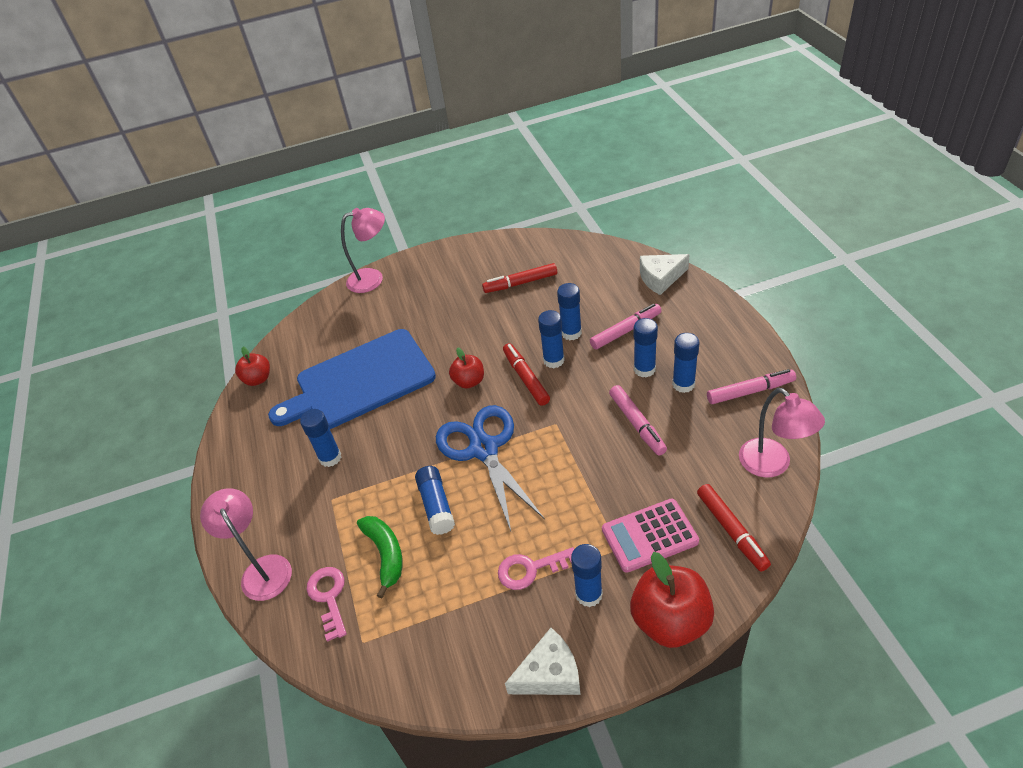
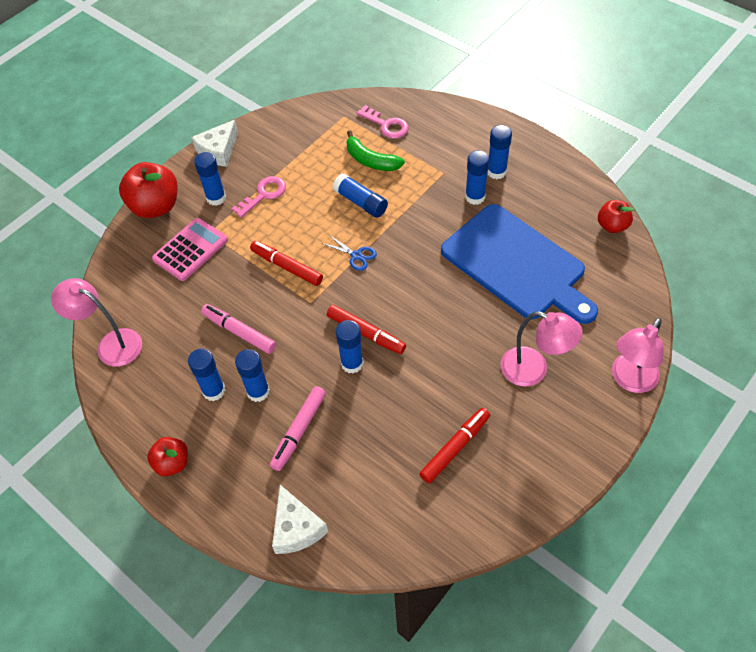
camera: 145 degrees right, 10 degrees up
(262, 569) = (446, 118): pink lamp -> pink lamp (533, 370)
(360, 381) = (516, 264): blue cutting board -> blue cutting board turned 105 degrees clockwise
(469, 381) = (416, 307): red apple -> red apple (172, 463)
(484, 449) = (356, 255): blue scissors -> blue scissors, size x0.41
(571, 333) = (354, 403): blue glue stick -> blue glue stick (496, 172)
(660, 278) = (296, 528): white cheese -> white cheese turned 120 degrees clockwise
(731, 530) = (131, 279): red marker -> red marker (287, 267)
(750, 391) = (148, 410): pink marker -> none

